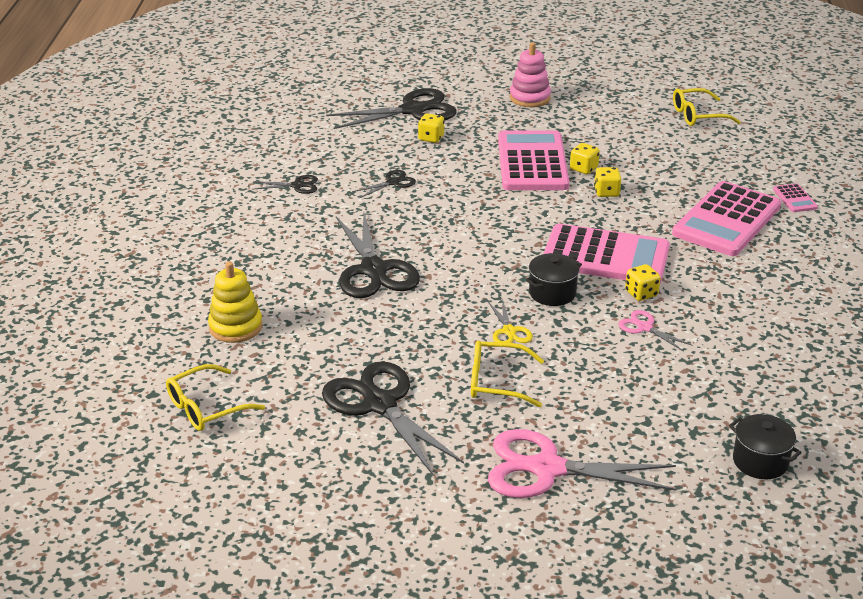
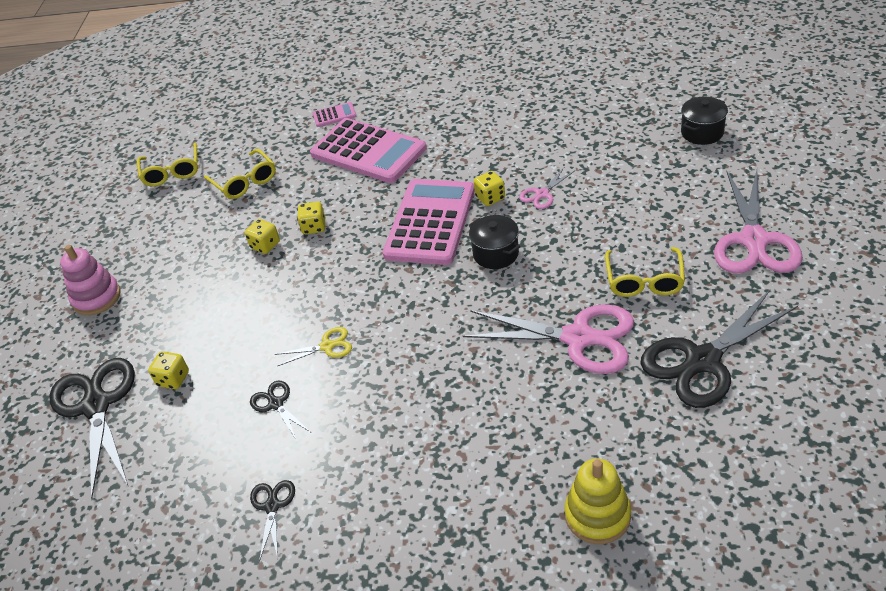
camera: 85 degrees left, 10 degrees up
(206, 407) = (755, 514): yellow glasses -> yellow glasses (244, 181)
(373, 270) = (466, 397): black scissors -> none
(427, 334) = (578, 338): none -> pink scissors
(509, 331) = (563, 278): yellow scissors -> yellow scissors (327, 346)
(532, 162) = (246, 285): pink calculator -> none

